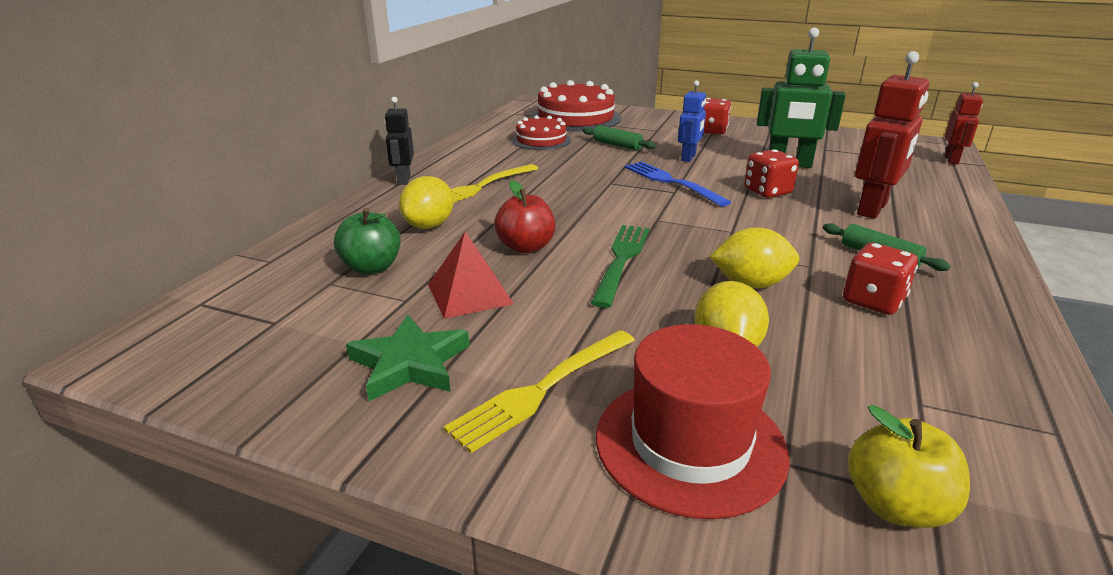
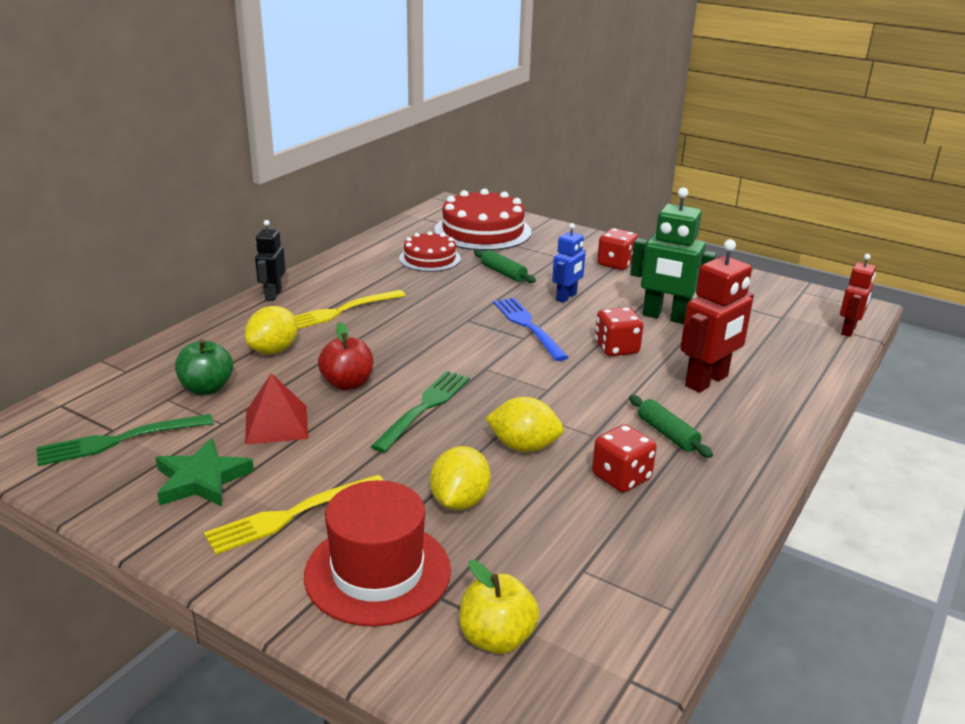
camera: 10 degrees right, 0 degrees up
(287, 333) = (119, 440): none -> green fork

